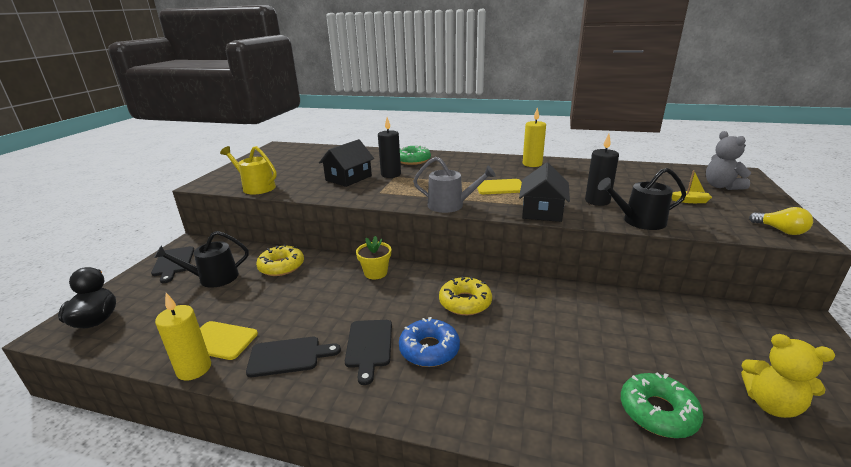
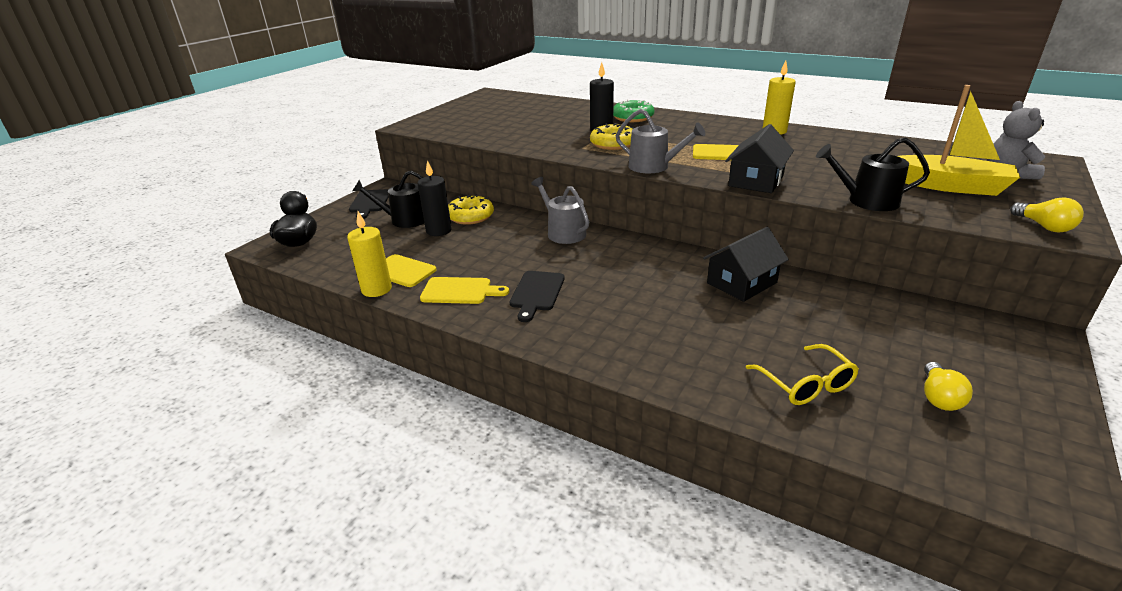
camera: 15 degrees right, 5 degrees up
(256, 187) = (456, 133): yellow watering can -> none
(288, 356) = (460, 291): black cutting board -> yellow cutting board
(348, 178) = (554, 131): black house -> black house (741, 283)
(375, 273) = (563, 232): yellow flower pot -> grey watering can
(429, 349) = (594, 303): blue donut -> none
(465, 302) = (647, 269): yellow donut -> yellow donut (613, 144)
(597, 201) = (829, 176): black candle -> black candle (439, 231)
(658, 412) = (805, 384): green donut -> yellow glasses
(690, 201) = (950, 186): yellow boat -> yellow boat, size x2.43
(771, 404) = (938, 397): yellow teddy bear -> yellow light bulb

